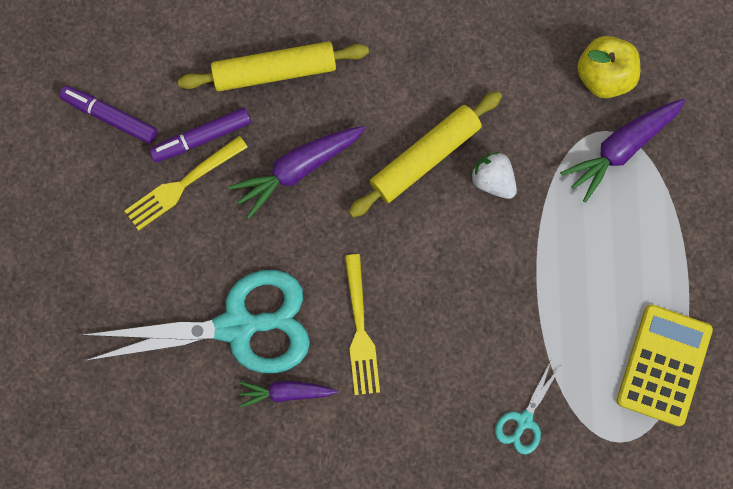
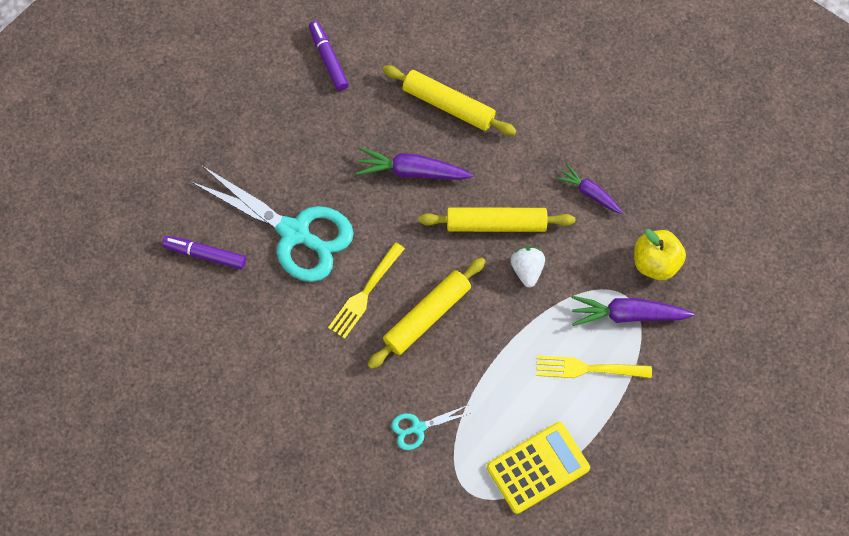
camera: 40 degrees right, 10 degrees down
(183, 184) = (336, 128): yellow fork -> yellow fork (589, 368)
(202, 138) = (371, 110): purple marker -> purple marker (205, 255)
(286, 392) = (289, 293): purple carrot -> purple carrot (589, 193)
(438, 304) = (427, 316): none -> yellow rolling pin

